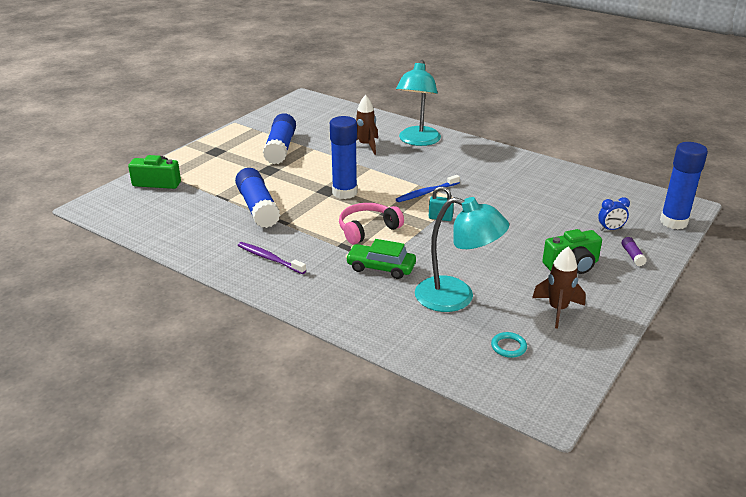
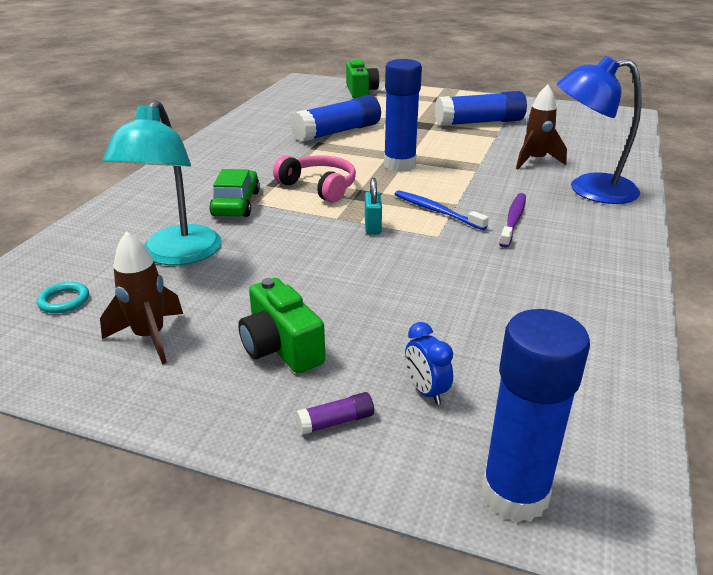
camera: 75 degrees right, 0 degrees up
(269, 258) = (240, 150): purple toothbrush -> purple toothbrush (513, 220)
(417, 141) = (589, 190): turquoise lamp -> blue lamp

